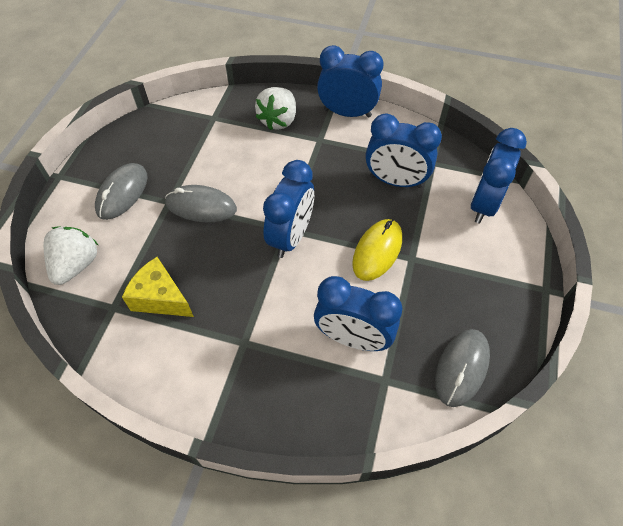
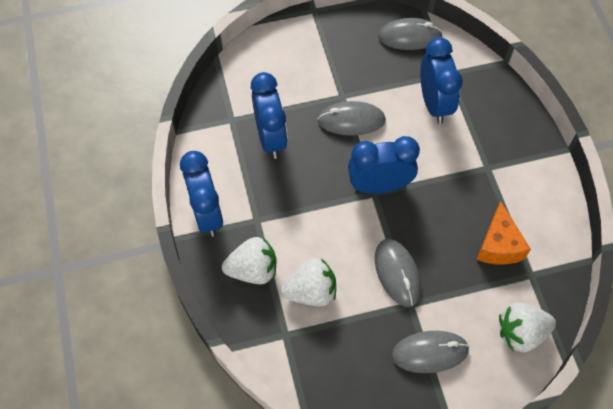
camera: 120 degrees left, 5 degrees up
(160, 298) = (498, 245): yellow cheese -> orange cheese
(233, 145) = (311, 291): none -> white strawberry
(377, 251) = (351, 120): yellow mouse -> grey mouse
(483, 204) = (257, 69): blue clock -> none

